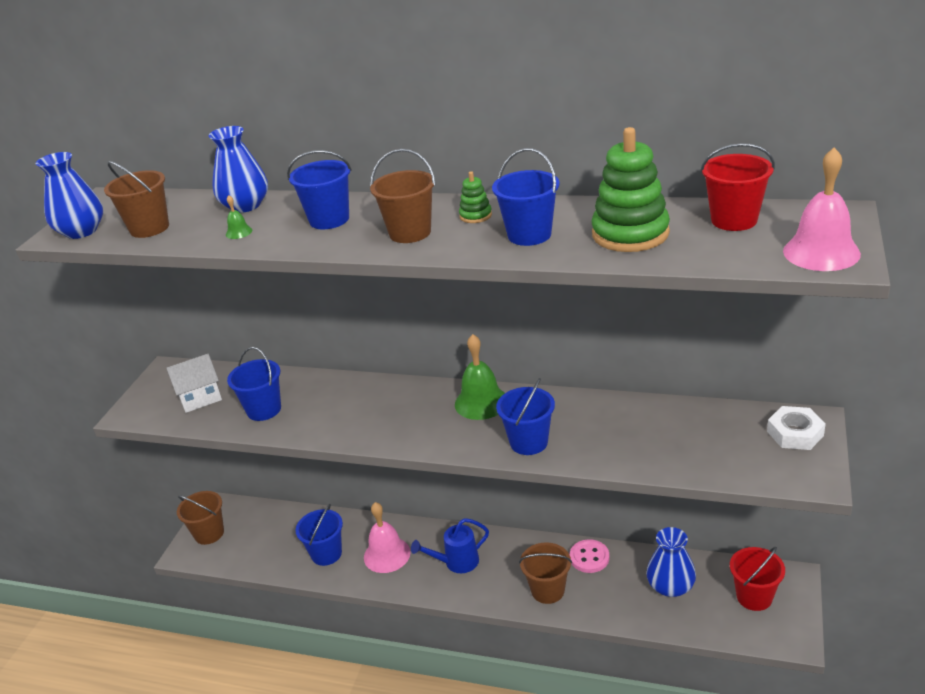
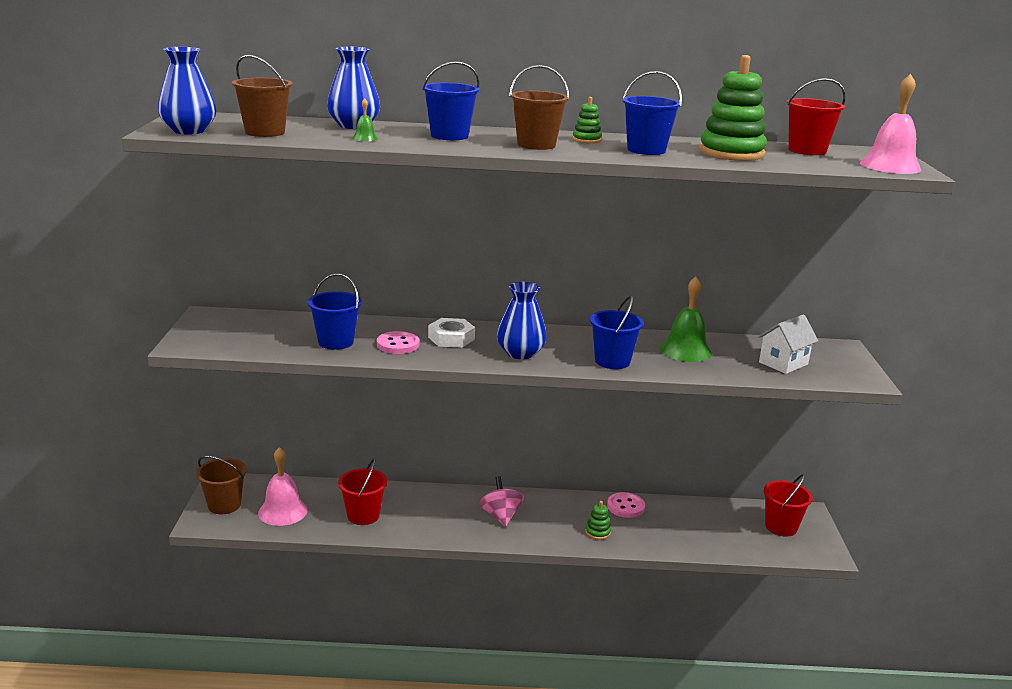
camera: 20 degrees left, 10 degrees down
(200, 398) = (260, 334): white house -> white house (783, 363)
(320, 414) = (398, 345): none -> pink button
(326, 554) = (363, 515): blue bucket -> red bucket
(387, 554) = (427, 513): pink bell -> pink bell (282, 511)
(456, 562) = (501, 516): blue watering can -> pink spinning top
(481, 402) = (552, 337): green bell -> green bell (685, 350)
(547, 590) = (597, 532): brown bucket -> green stacking toy
(670, 586) = (707, 523): blue vase -> blue vase (520, 353)
(795, 433) = (832, 354): white nut -> white nut (451, 338)

